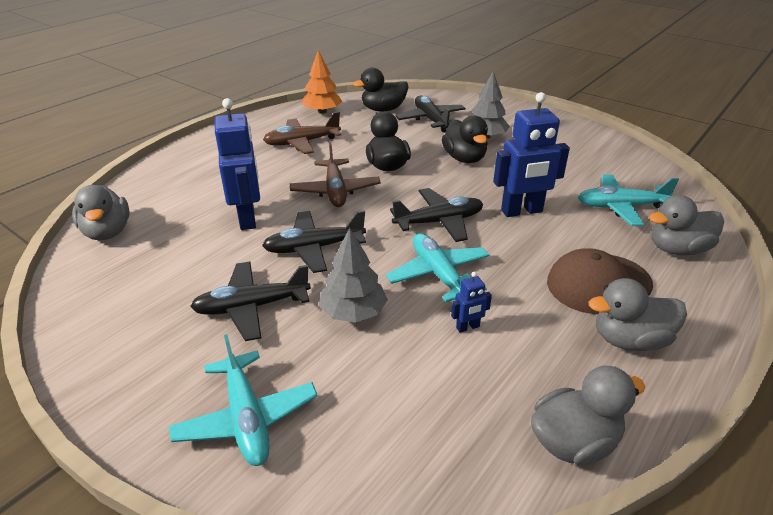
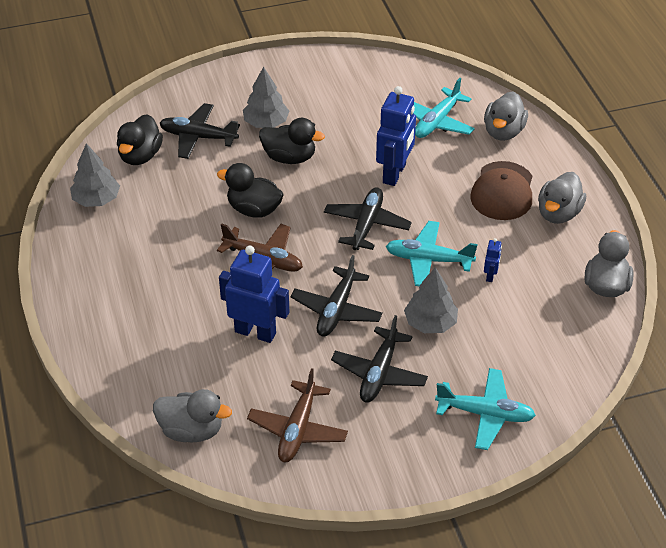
camera: 55 degrees left, 10 degrees up
(302, 142) = (151, 243): brown plane -> brown plane (297, 429)
(322, 112) = (96, 199): orange tree -> grey tree

